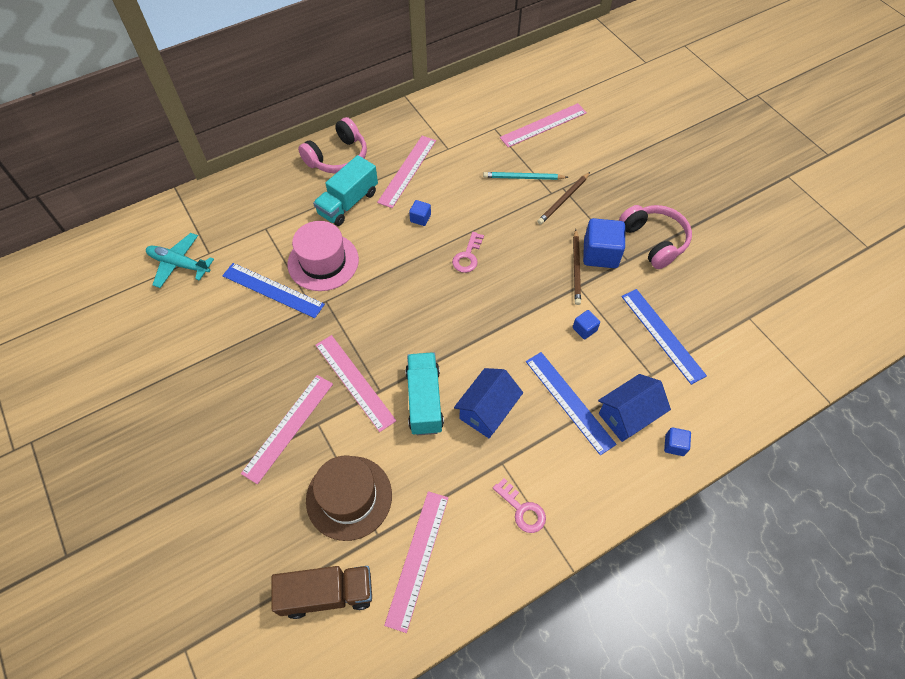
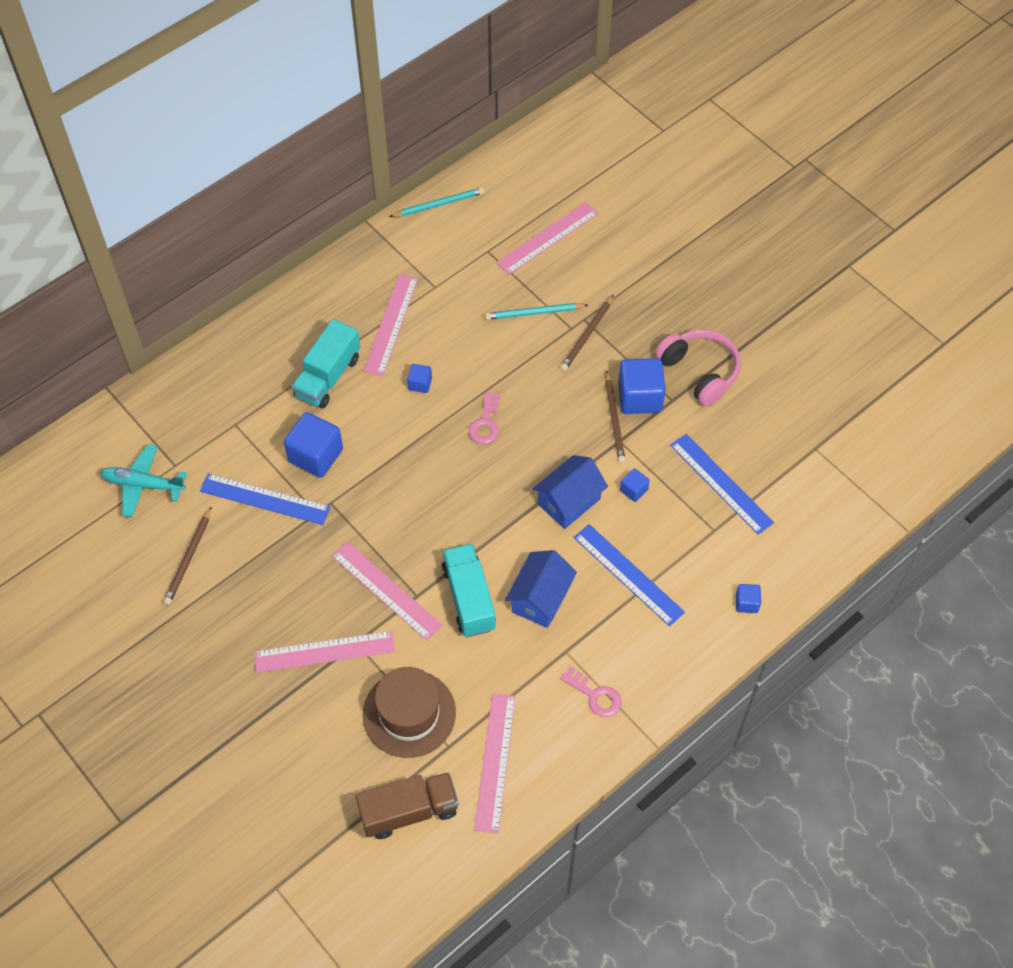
camera: 10 degrees left, 0 degrees up
(197, 328) = (188, 558): none -> brown pencil
(288, 427) = (324, 651): pink ruler -> pink ruler turned 60 degrees clockwise
(323, 262) = (316, 456): pink hat -> blue cube
(338, 157) = (301, 318): pink headphones -> none
(463, 91) = (439, 204): none -> turquoise pencil
(628, 415) = (693, 579): blue house -> blue house (569, 501)

